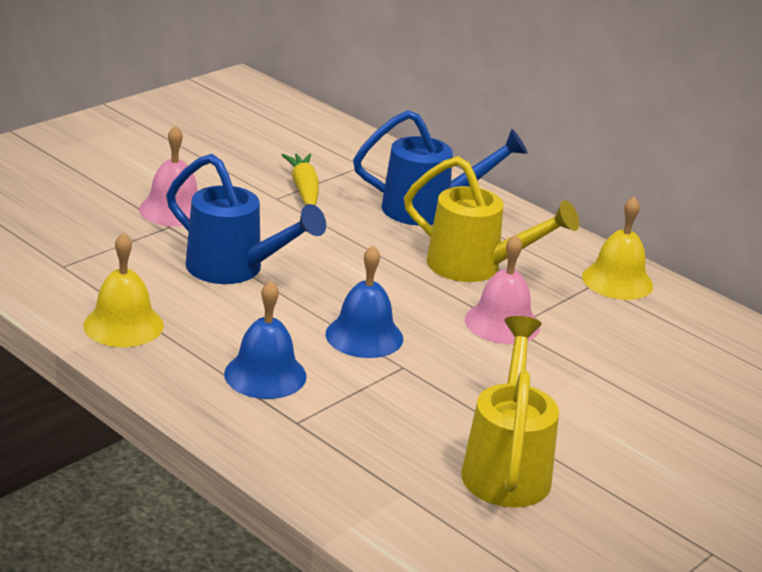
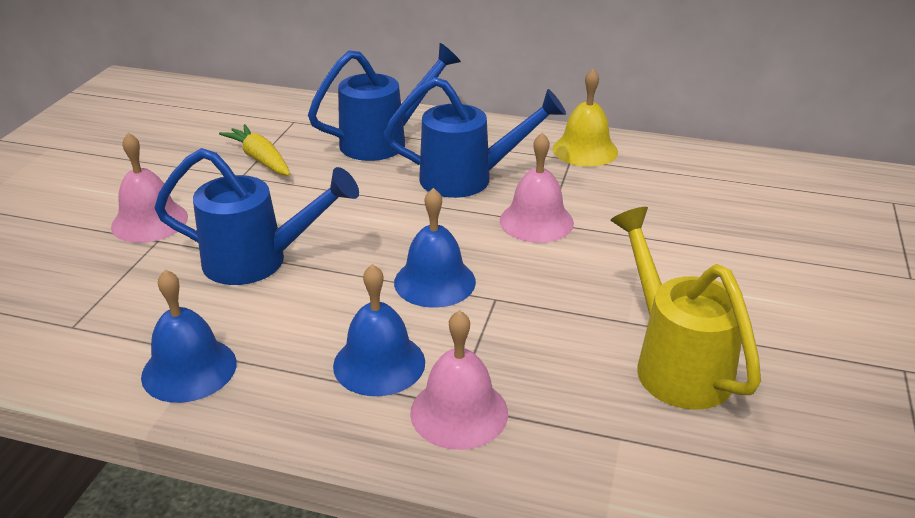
camera: 25 degrees left, 5 degrees up
(123, 325) = (189, 369): yellow bell -> blue bell
(296, 429) = (459, 412): none -> pink bell
(476, 267) = (469, 179): yellow watering can -> blue watering can

